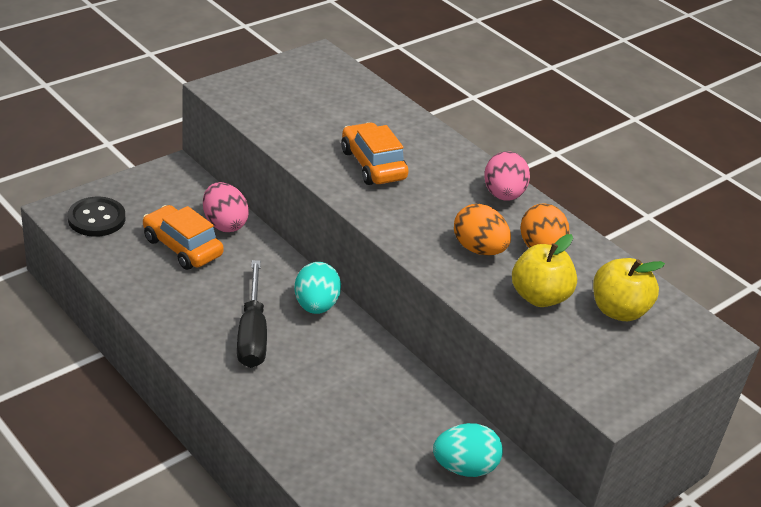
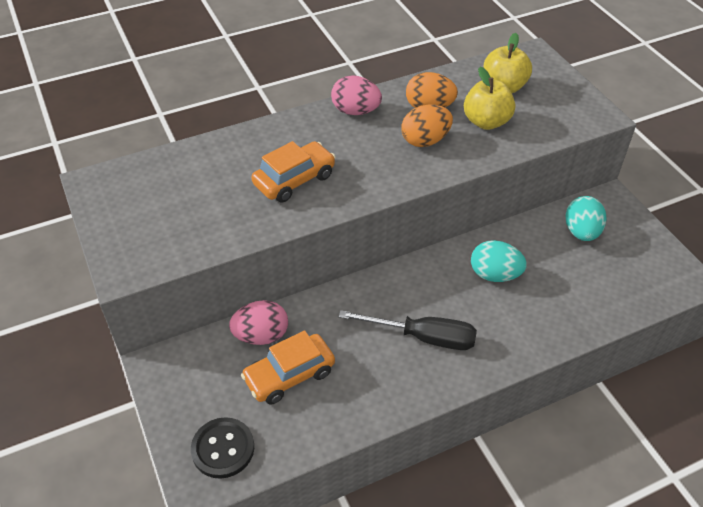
camera: 70 degrees left, 10 degrees up
(315, 306) = (393, 286): turquoise egg -> turquoise egg (494, 275)
(373, 165) = (294, 180): orange car -> orange car turned 150 degrees clockwise

